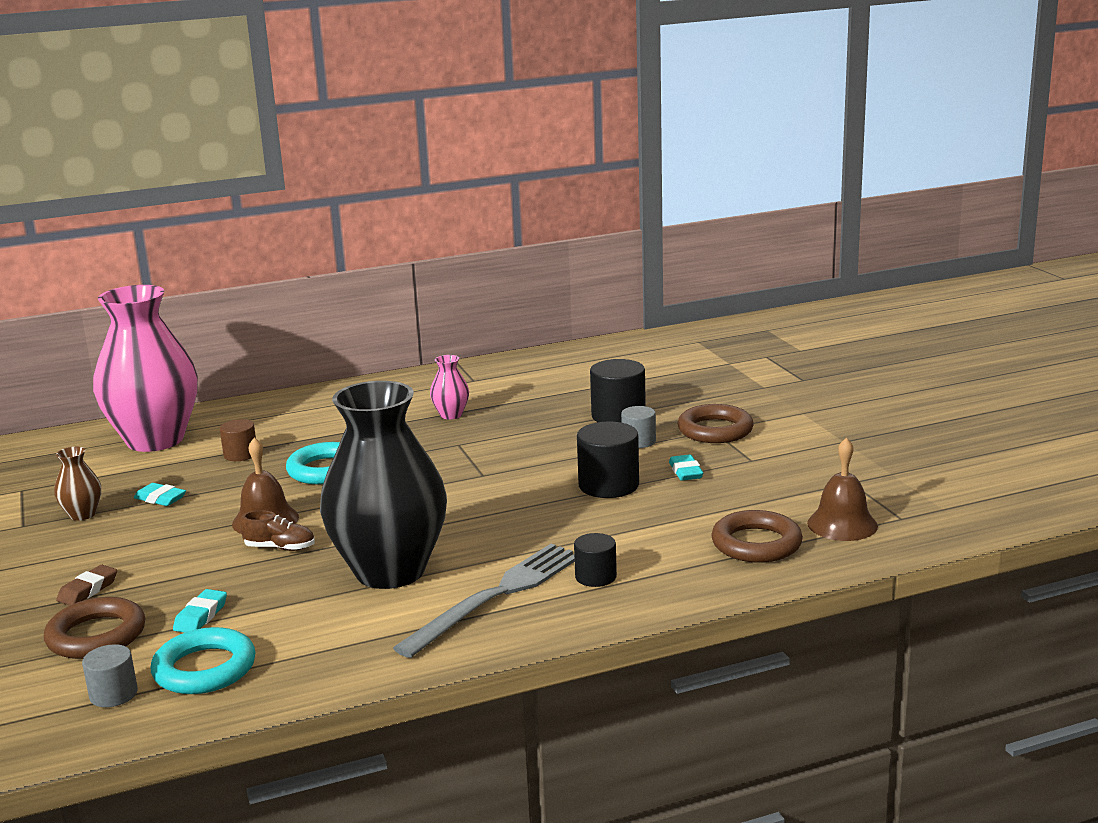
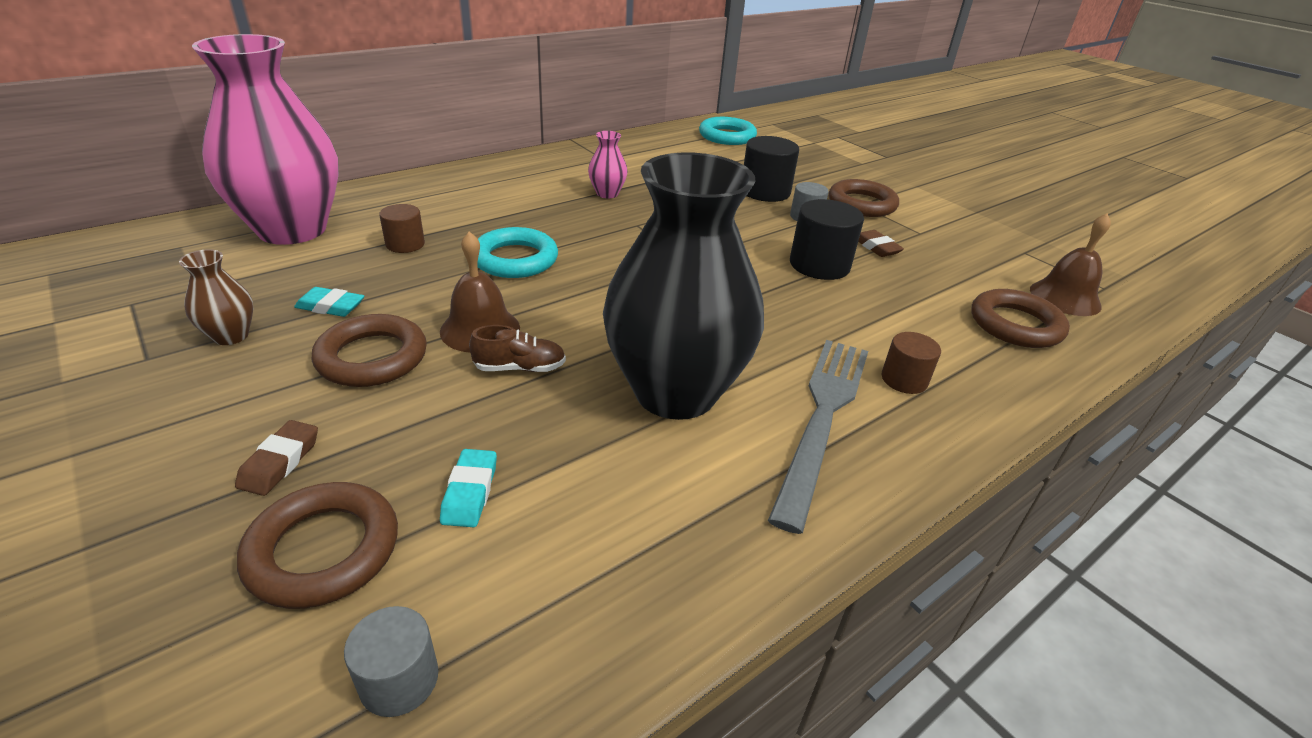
camera: 20 degrees left, 15 degrees up
(175, 534) = (372, 357): none -> brown ring
(204, 669) = (524, 596): turquoise ring -> turquoise ring (727, 136)
(595, 577) = (904, 379): black cylinder -> brown cylinder
(685, 472) = (876, 247): turquoise eraser -> brown eraser

